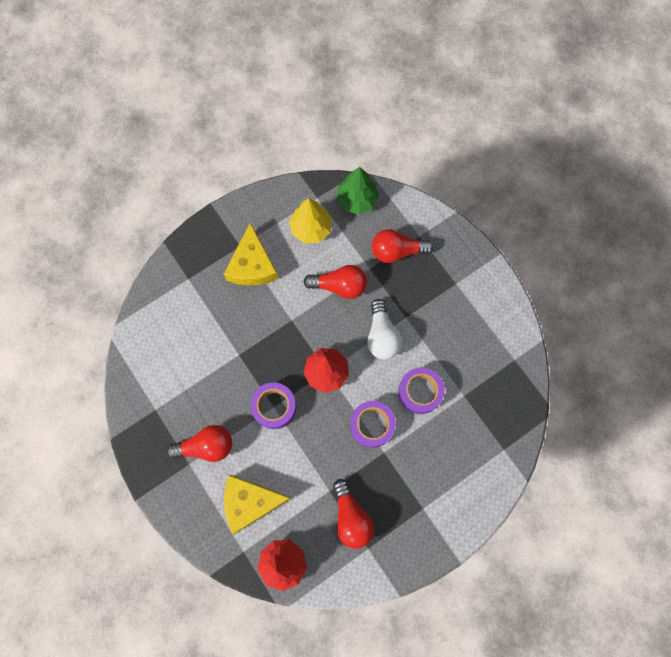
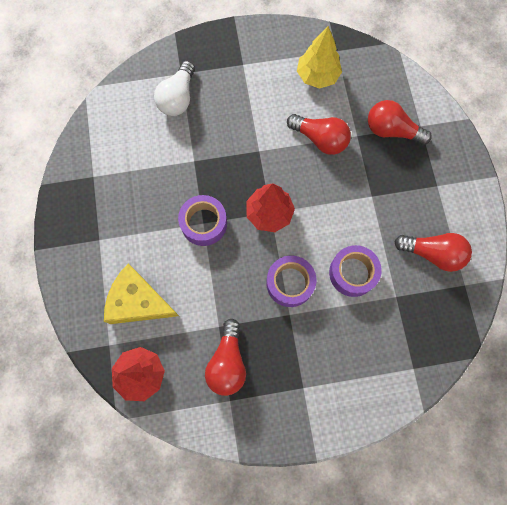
camera: 25 degrees right, 0 degrees up
(206, 446) = (122, 231): red light bulb -> red light bulb (432, 253)
(252, 265) = (246, 86): yellow cheese -> none
(357, 200) = (374, 68): green tree -> none
(381, 336) = (339, 203): white light bulb -> white light bulb (178, 98)

